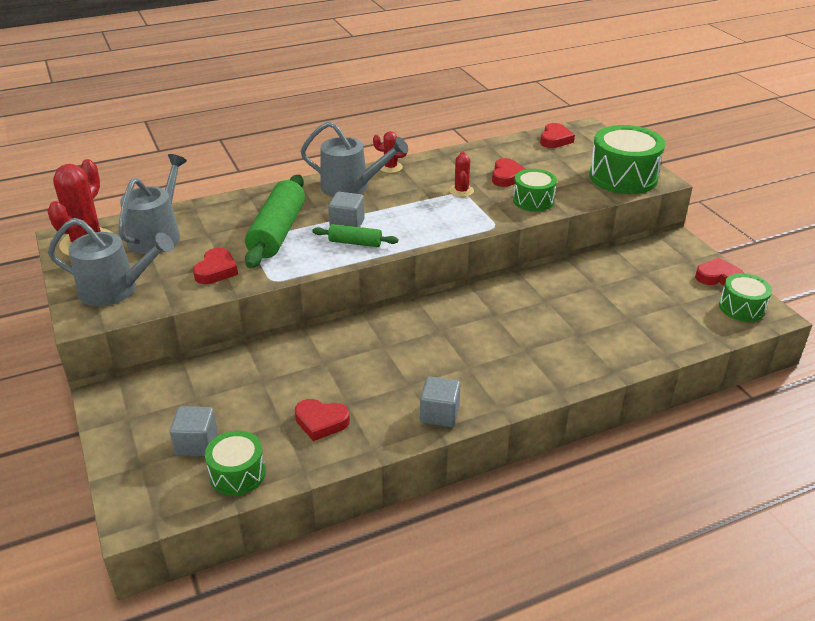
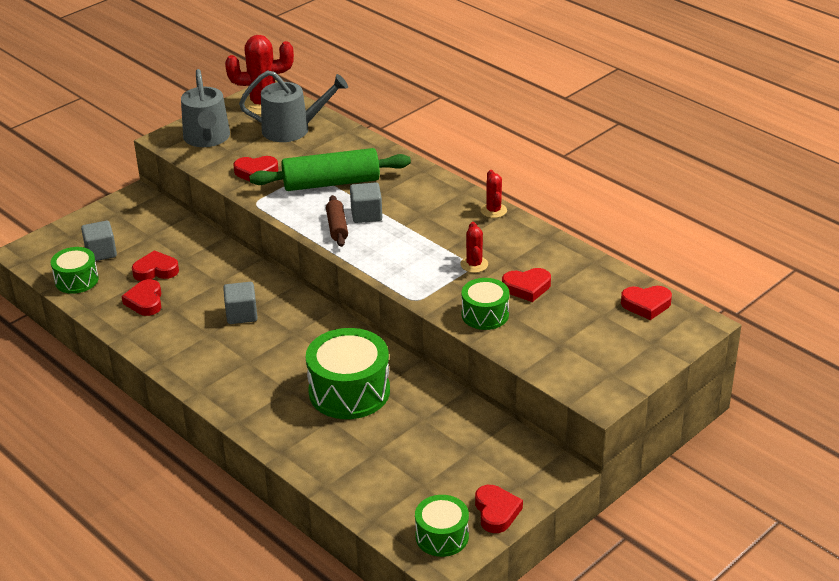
camera: 70 degrees right, 0 degrees up
(268, 404) = (156, 270): none -> red heart
(350, 186) = (437, 198): grey watering can -> none
(355, 243) = (337, 227): green rolling pin -> brown rolling pin
(439, 414) = (178, 359): grey cube -> grey cube (241, 314)
(461, 191) = (474, 264): red cactus -> red cactus turned 75 degrees counterclockwise
(623, 177) = (586, 370): green drum -> green drum (349, 391)

